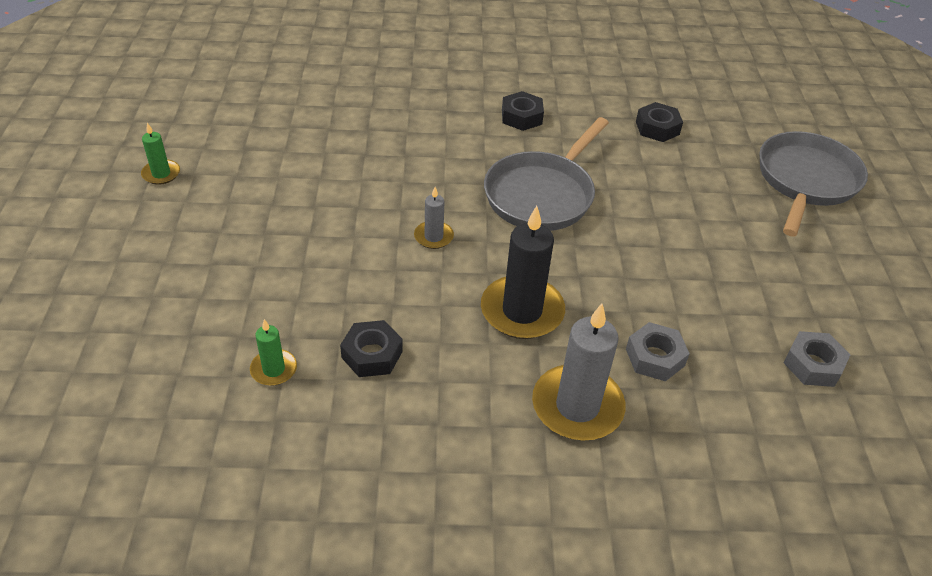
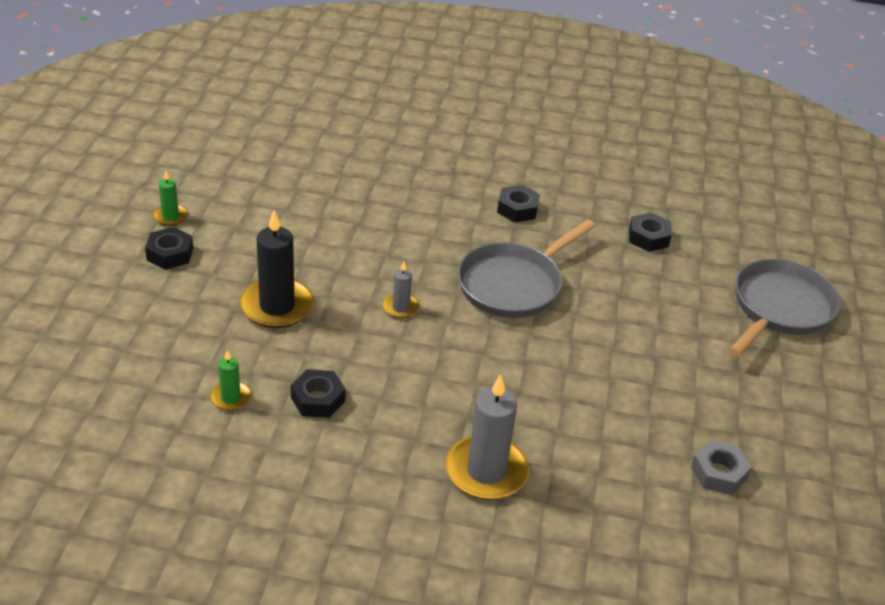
camera: 10 degrees right, 5 degrees down
(169, 215) = (170, 254): none -> black nut
(522, 311) = (462, 384): black candle -> black candle (277, 306)
(655, 357) = (571, 443): grey nut -> none

